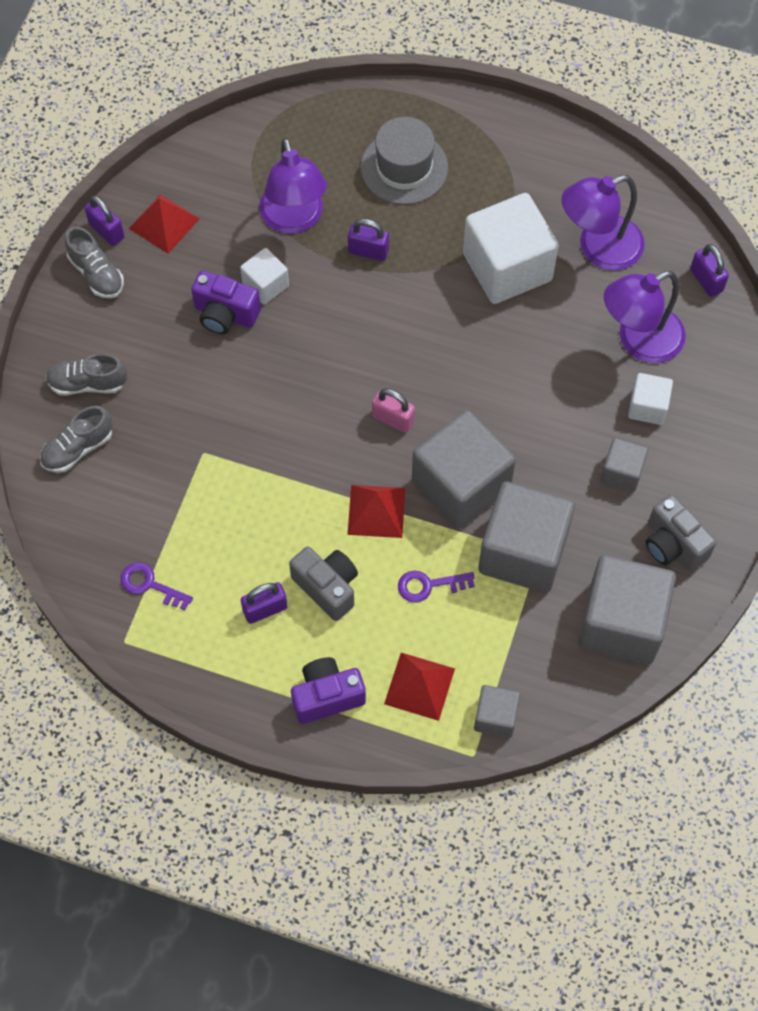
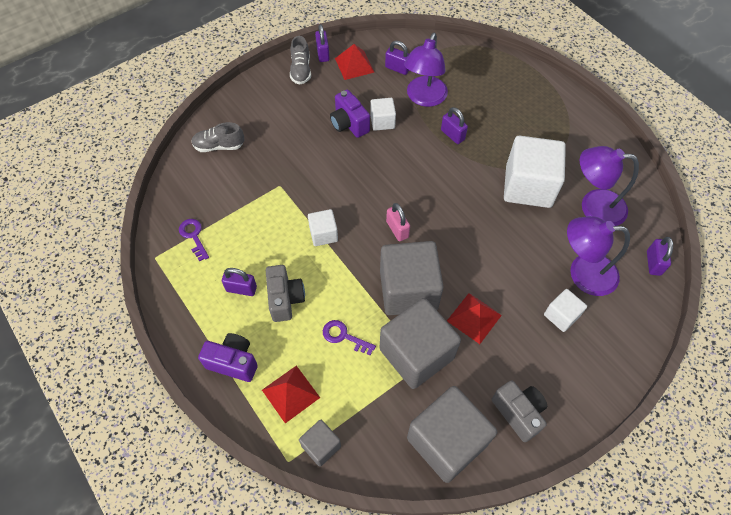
camera: 35 degrees right, 5 degrees down
(87, 383) = (251, 118): grey shoe -> none
(226, 195) = (397, 68): none -> purple padlock
(309, 480) = (323, 234): none -> white cube
(376, 511) = (347, 274): red pyramid -> red pyramid (474, 318)
(404, 168) = (505, 104): grey hat -> none
(621, 472) = (515, 345): grey cube -> none
(673, 544) = (518, 413): grey camera -> grey camera turned 150 degrees clockwise

